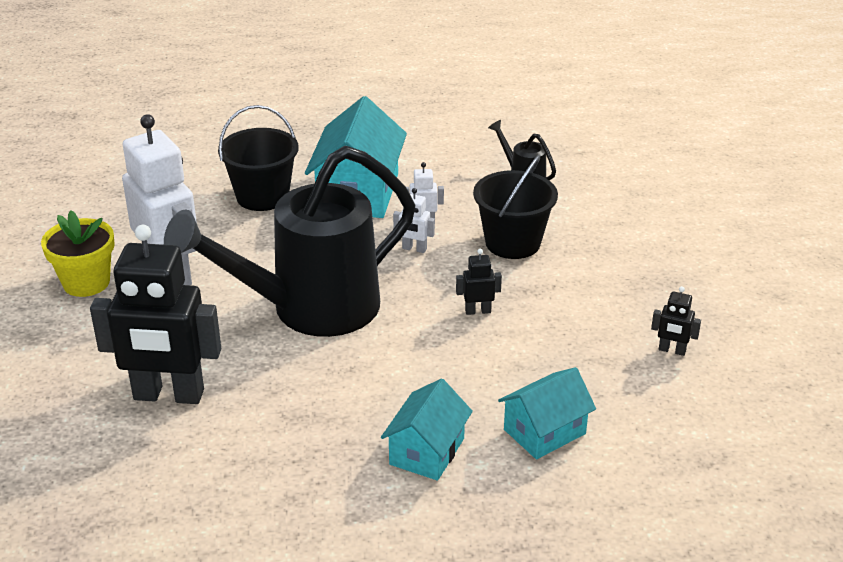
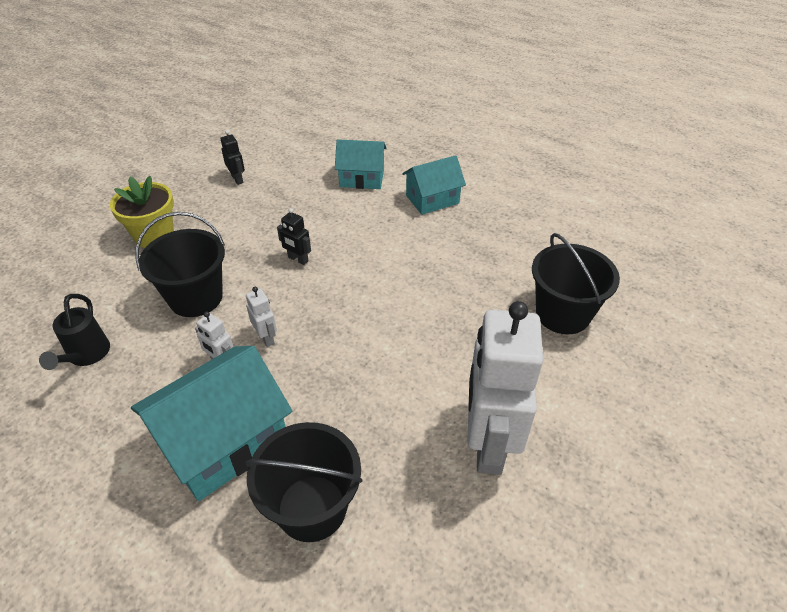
camera: 140 degrees left, 10 degrees up
(86, 282) = (578, 487): yellow flower pot -> yellow flower pot (154, 236)
(168, 395) = (562, 314): black robot -> black bucket
(310, 309) = (404, 328): black watering can -> none

